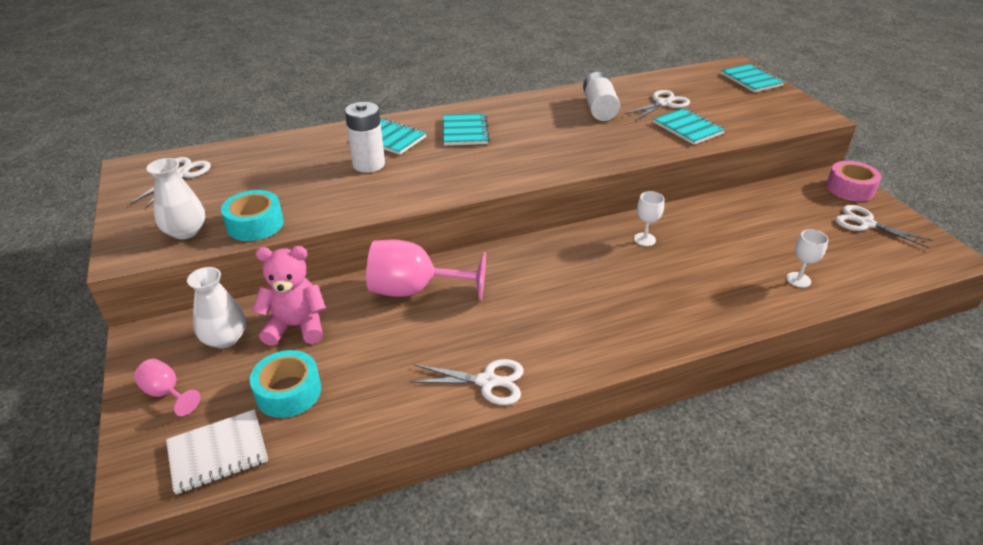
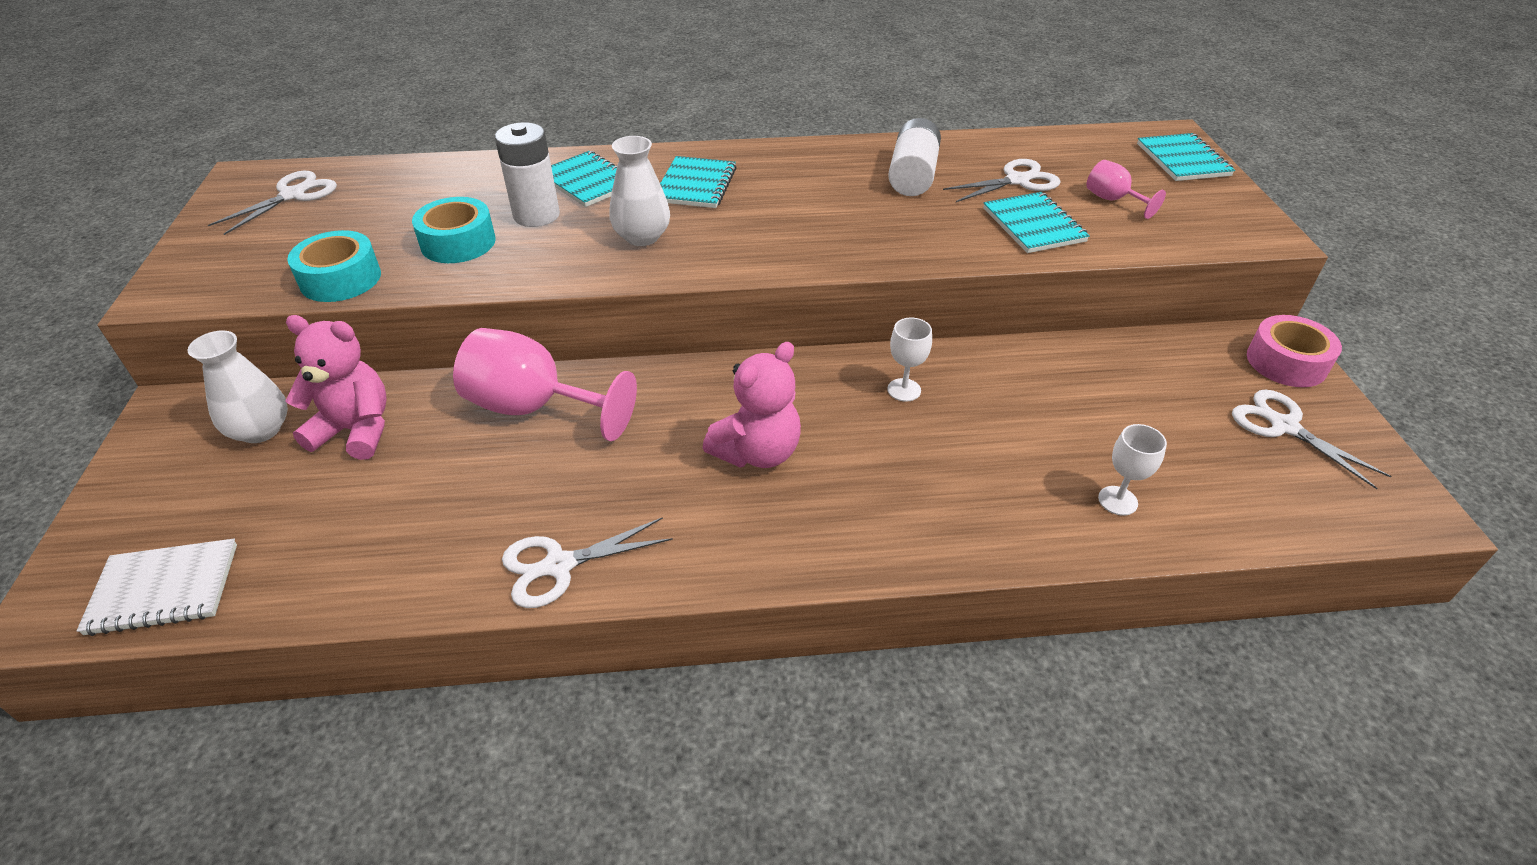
camera: 15 degrees right, 5 degrees up
(166, 393) = (151, 491): pink goblet -> pink goblet (1112, 200)
(185, 231) = (251, 275): white vase -> white vase (642, 237)
(288, 392) = (295, 522): turquoise tape -> turquoise tape (458, 242)
(487, 381) = (559, 566): white scissors -> white scissors turned 135 degrees clockwise
(575, 291) = (757, 452): none -> pink teddy bear

